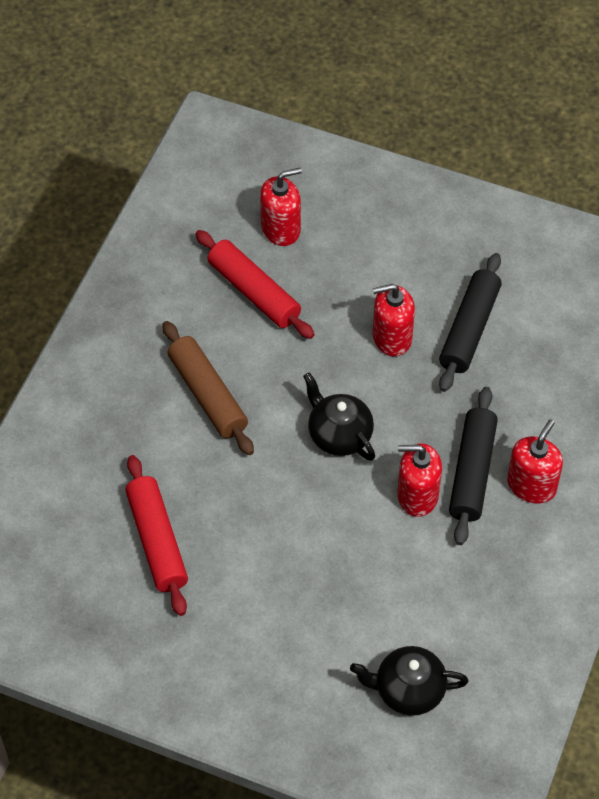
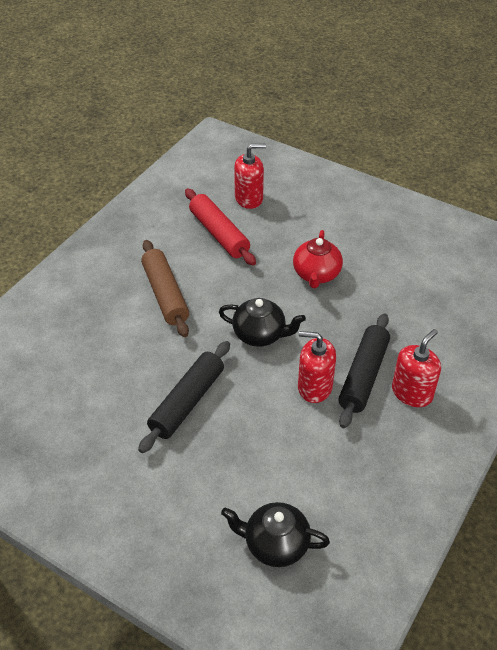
camera: 10 degrees right, 10 degrees down
(157, 541) = (94, 391): red rolling pin -> none
(339, 435) = (260, 335): black teapot -> black teapot turned 135 degrees clockwise
(392, 337) = (316, 275): red soap dispenser -> red teapot
(469, 329) = (378, 277): black rolling pin -> black rolling pin (187, 402)

